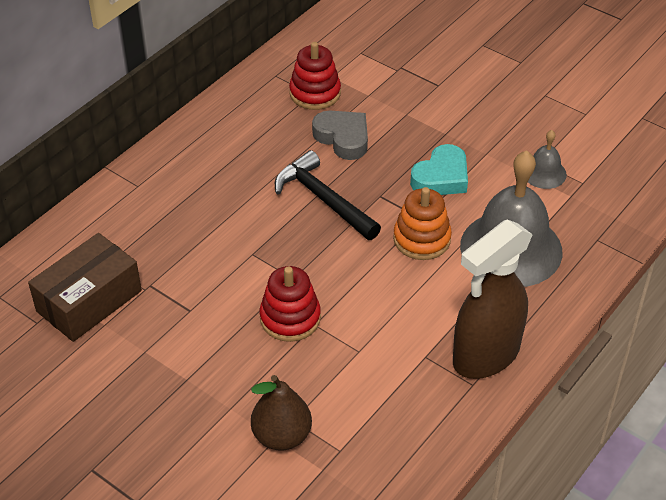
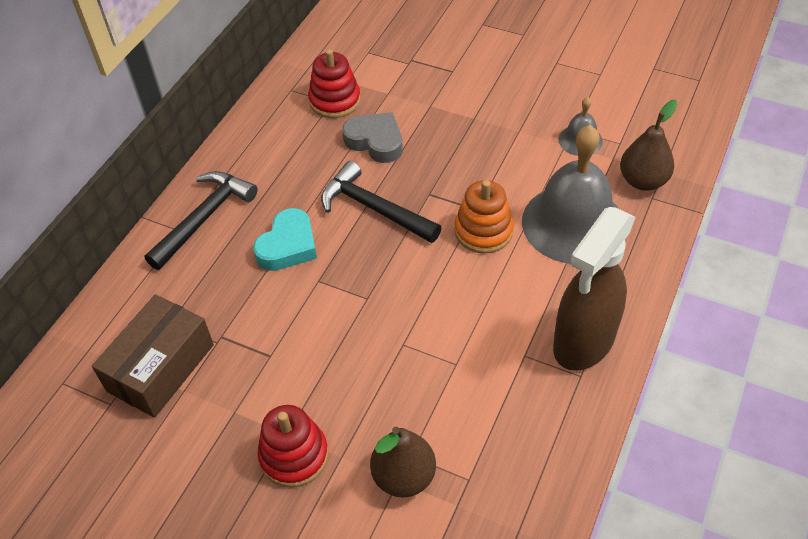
camera: 10 degrees left, 5 degrees up
(162, 178) = (204, 218): none -> black hammer
(290, 318) = (376, 342): red stacking toy -> red stacking toy (294, 456)
(441, 177) = (483, 163): turquoise heart -> turquoise heart (288, 246)
(593, 222) = (643, 181): none -> brown pear

